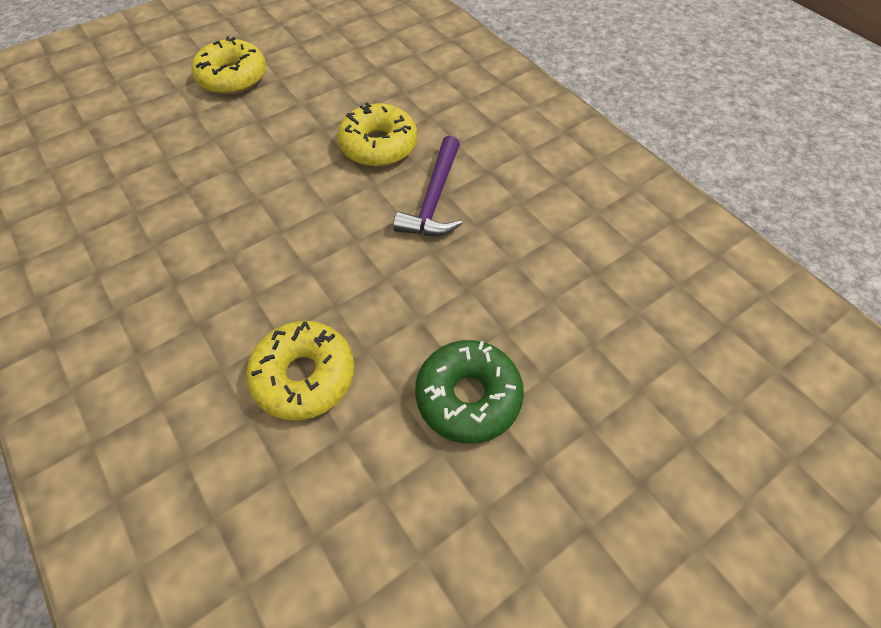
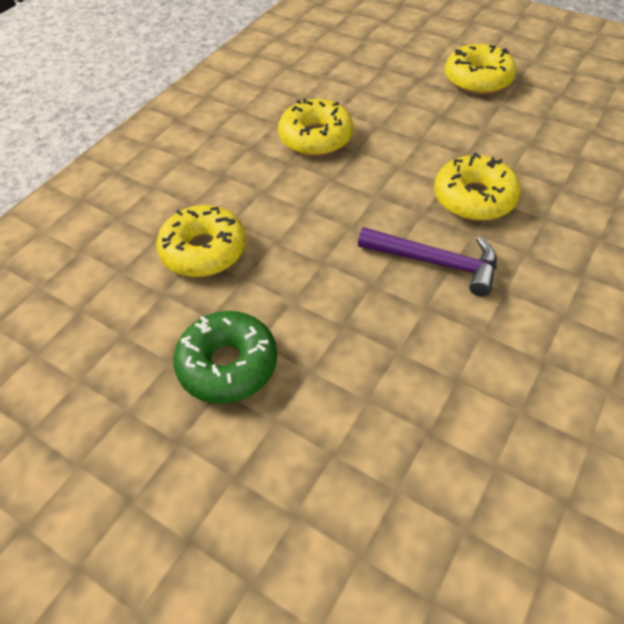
camera: 70 degrees right, 5 degrees down
(208, 221) = (316, 138): none -> yellow donut
(434, 199) = (436, 262): purple hammer -> purple hammer turned 150 degrees counterclockwise

